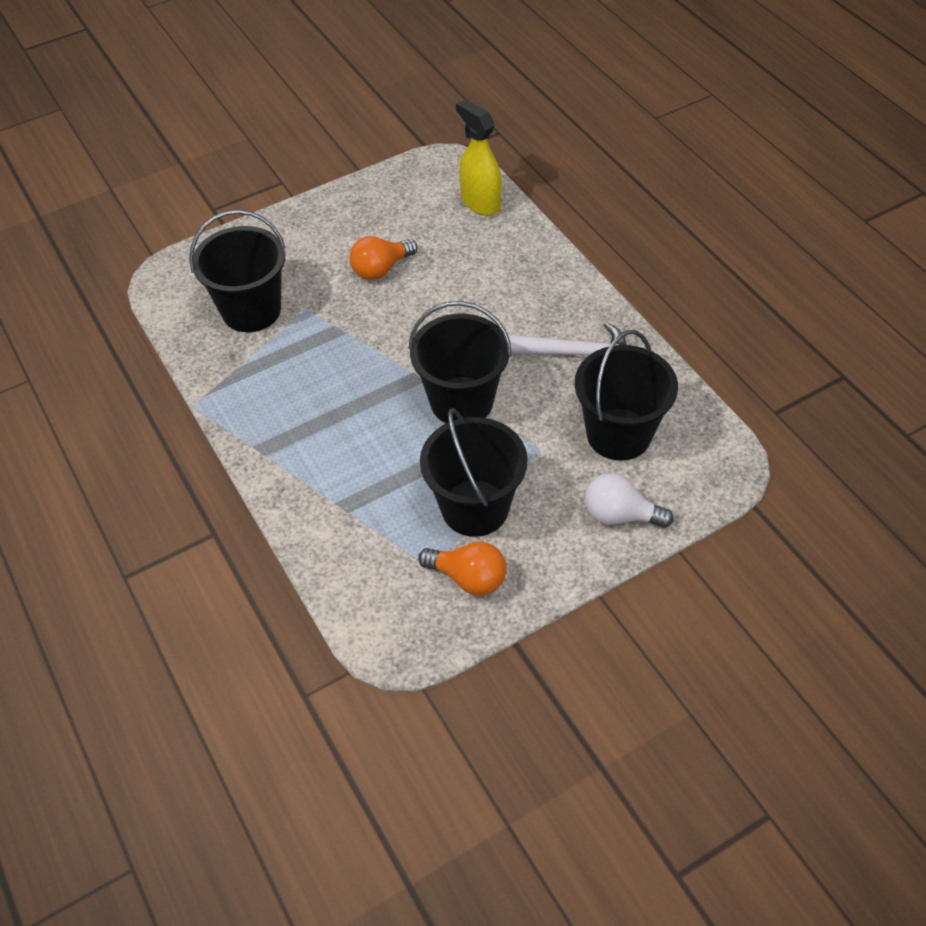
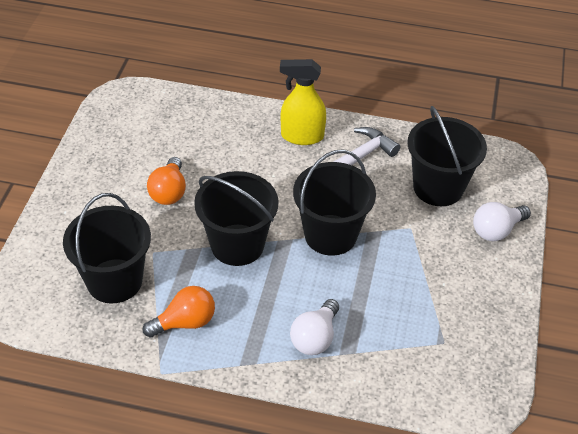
camera: 50 degrees left, 5 degrees down
(334, 473) = (315, 338): none -> white light bulb
(468, 578) = (471, 330): orange light bulb -> orange light bulb (185, 322)
(475, 508) = (421, 289): black bucket -> black bucket (237, 245)
(480, 202) = (177, 108): yellow spray bottle -> yellow spray bottle (301, 136)

